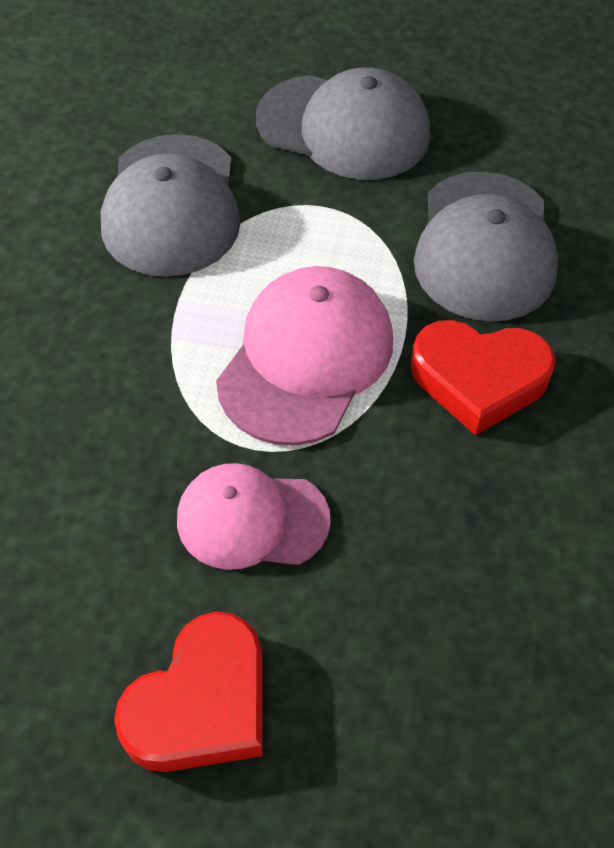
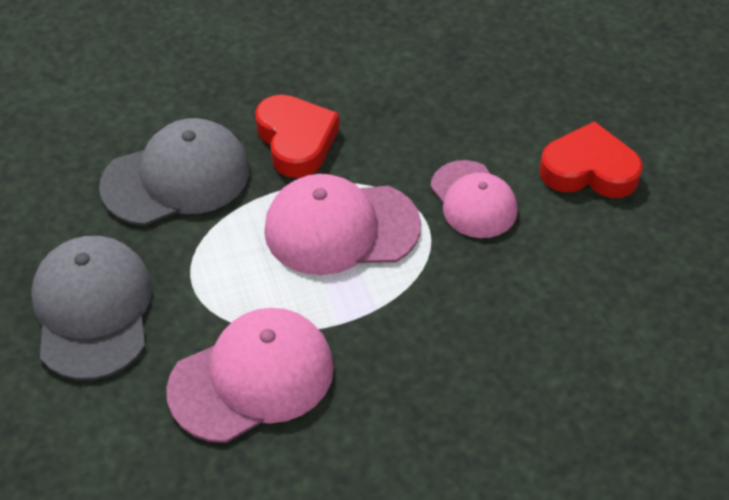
camera: 120 degrees left, 5 degrees down
(171, 206) = (252, 378): grey cap -> pink cap

